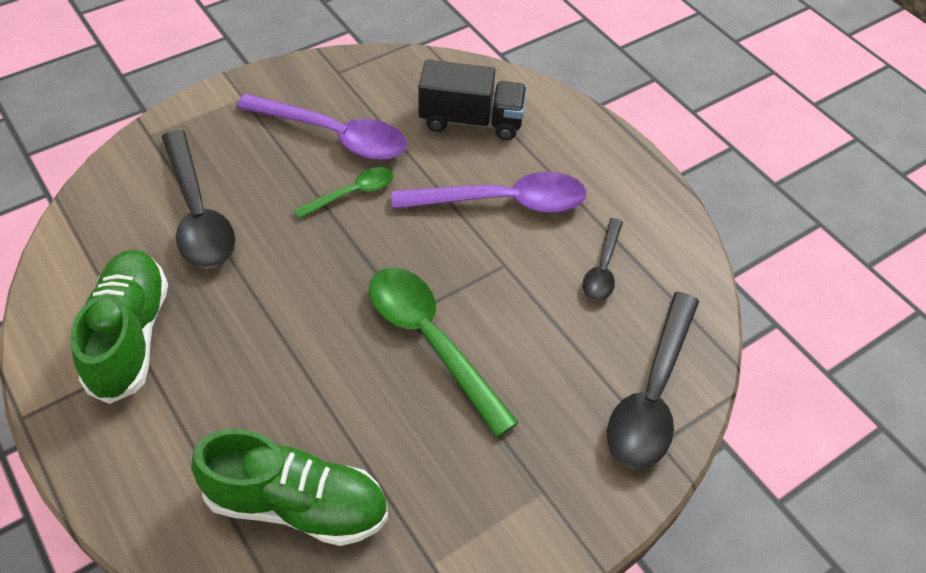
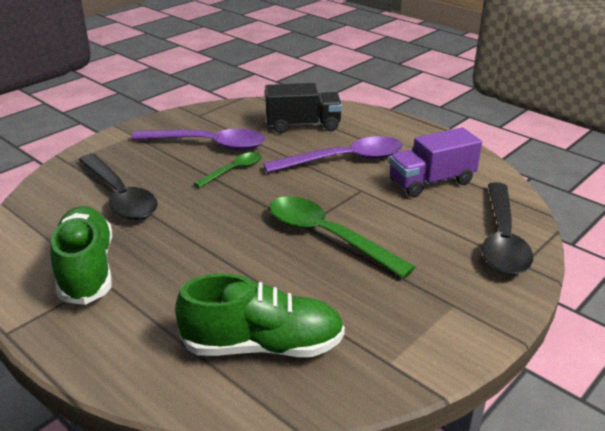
camera: 10 degrees left, 20 degrees down
(603, 268) = (431, 182): black spoon -> purple truck

